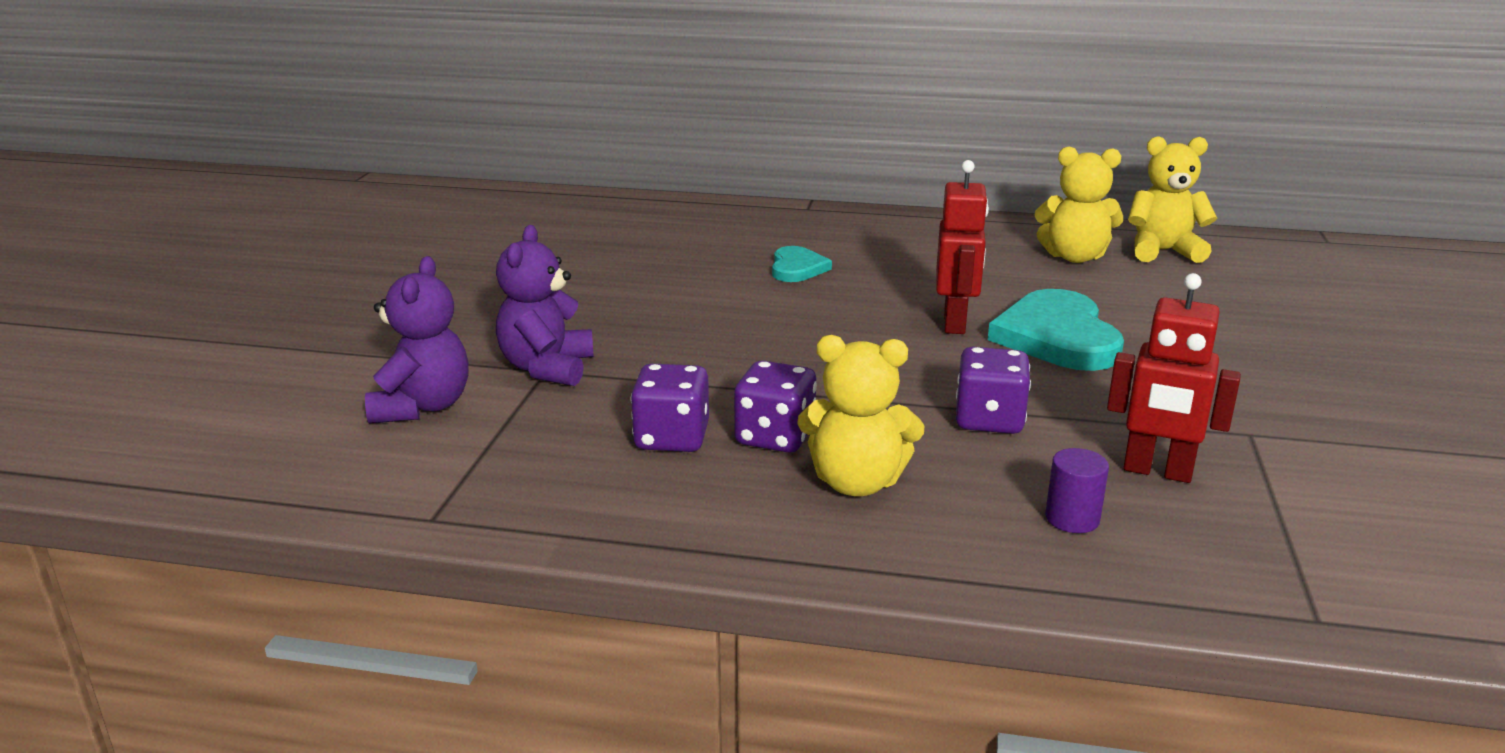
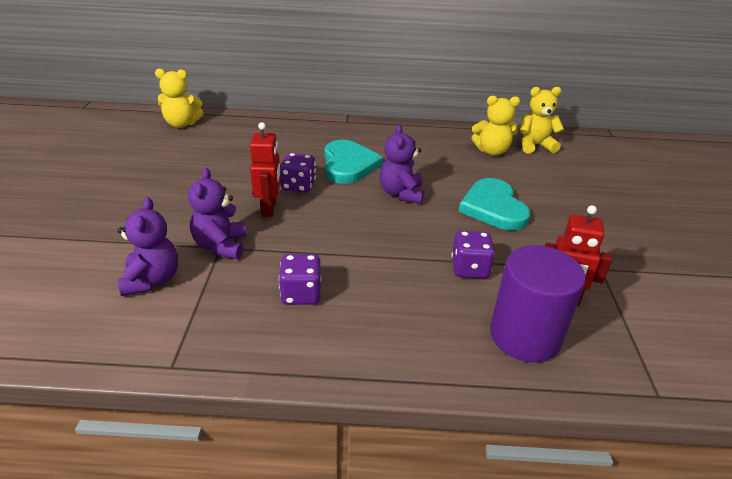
camera: 10 degrees left, 10 degrees up
(775, 437) = (358, 289): purple dice -> purple dice (298, 186)
(797, 268) = (348, 165): turquoise heart -> turquoise heart, size x1.82
(856, 482) = (408, 319): yellow teddy bear -> yellow teddy bear (182, 124)
(885, 311) = (401, 193): none -> purple teddy bear
(955, 323) = (439, 200): red robot -> red robot (269, 209)
(1072, 518) = (525, 336): purple cylinder -> purple cylinder, size x2.48

